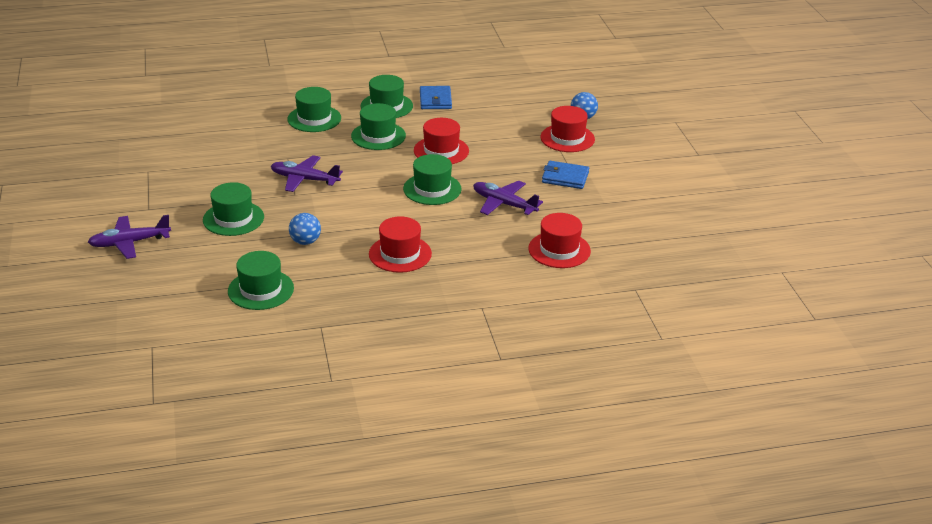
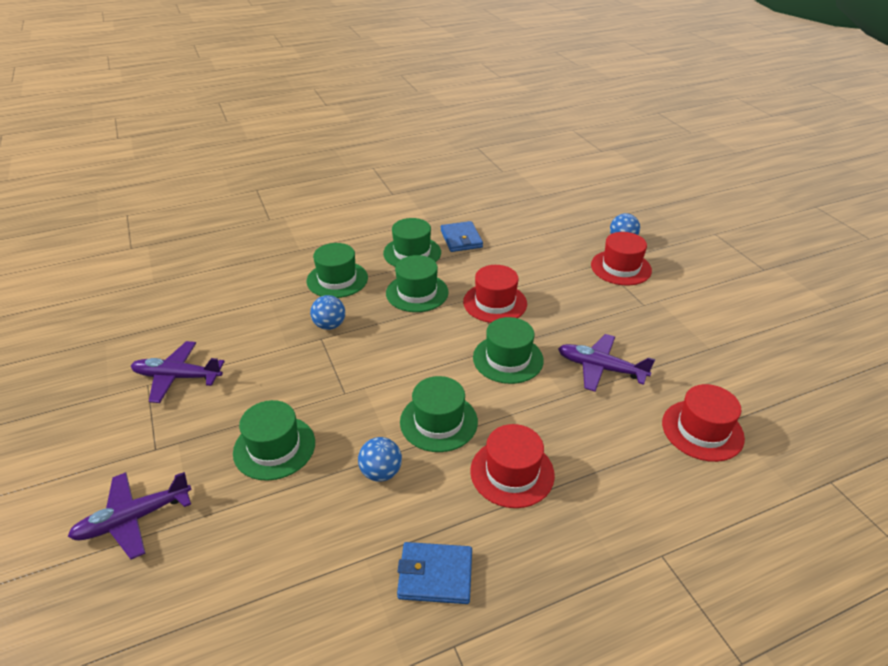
camera: 10 degrees left, 5 degrees up
(261, 290) = (343, 581): green hat -> green hat (438, 421)
(297, 150) = (329, 325): none -> blue ball
(304, 179) = (350, 368): purple plane -> purple plane (177, 377)
(565, 177) = (647, 319): blue wallet -> blue wallet (435, 575)

